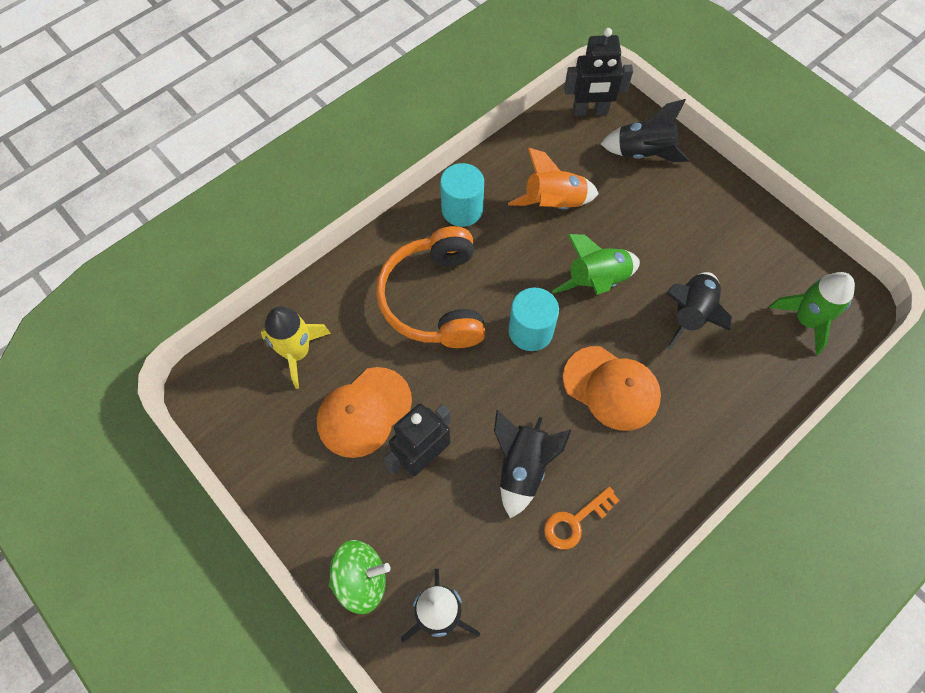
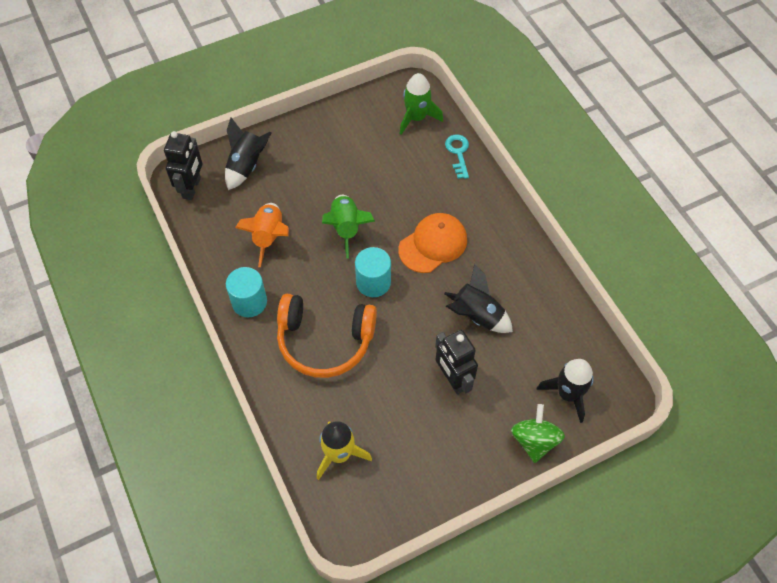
camera: 75 degrees left, 5 degrees down
(364, 412) = (406, 413): orange cap -> none
(575, 521) = (522, 294): orange key -> none
(691, 314) = (392, 180): black rocket -> none
(772, 386) = (458, 153): none -> turquoise key

